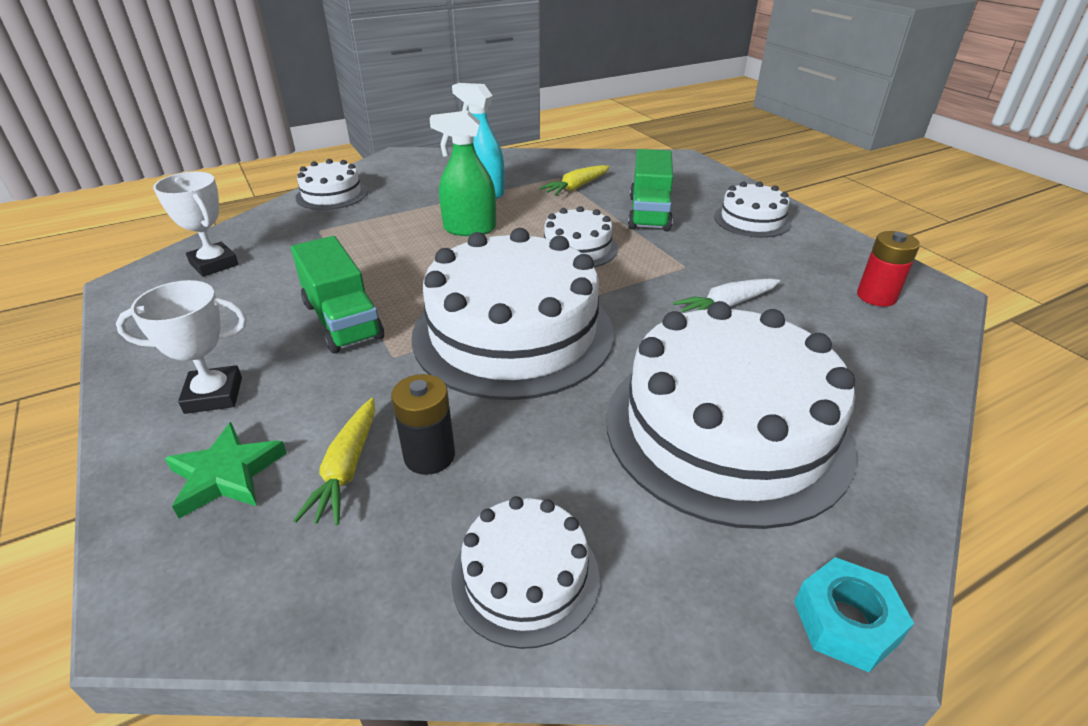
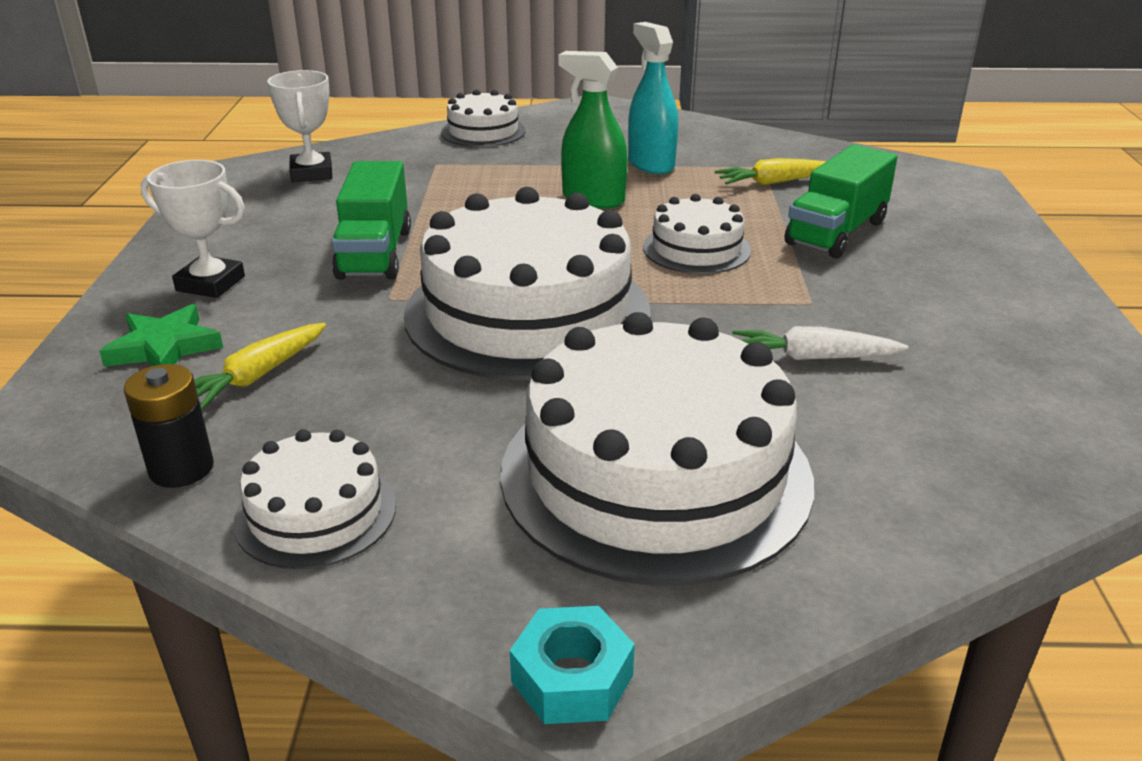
camera: 30 degrees right, 5 degrees down
(429, 456) = (334, 391): black battery -> black battery (181, 468)
(752, 220) = (977, 274): white cake -> none
(876, 296) = (1048, 409): red battery -> none

